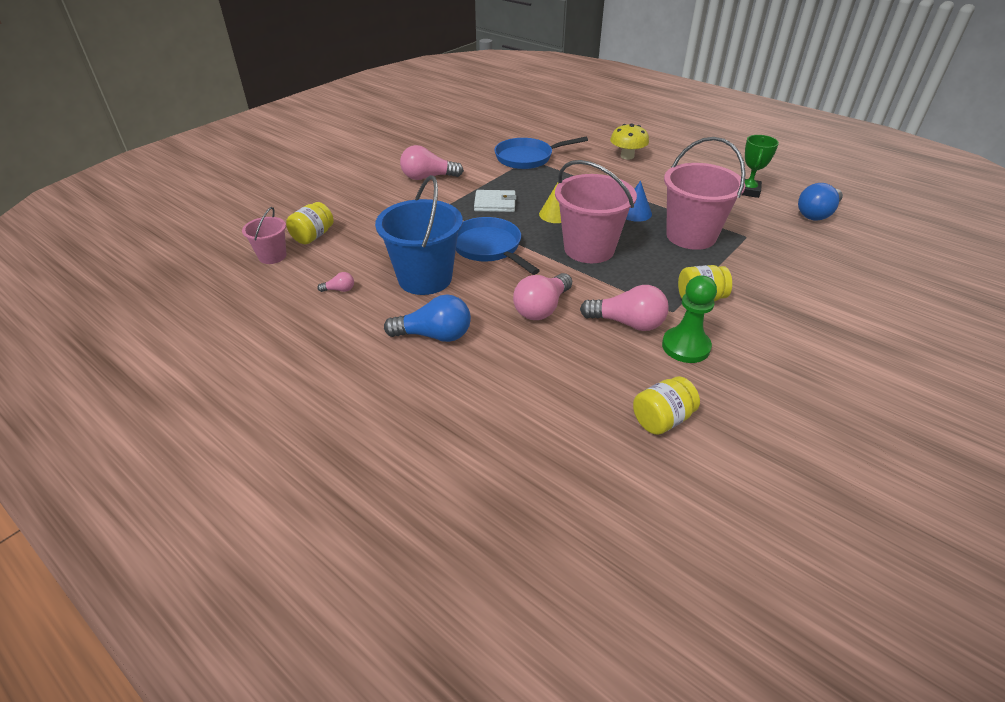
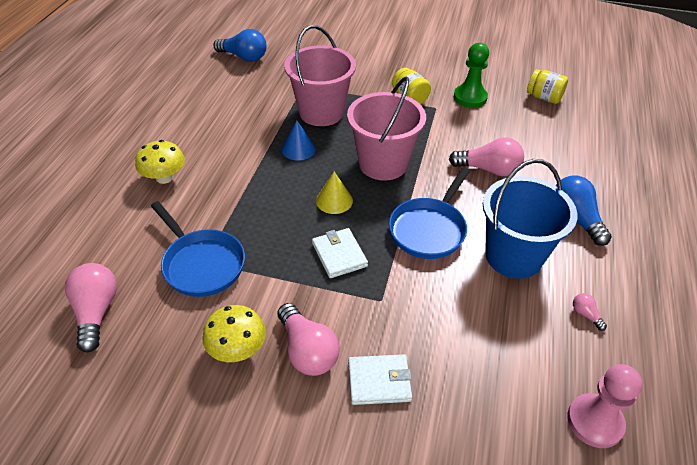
camera: 115 degrees left, 5 degrees up
(272, 256) = (594, 421): pink bucket -> pink pawn
(313, 236) = (526, 403): yellow jar -> none
(384, 193) = (379, 381): none -> white wallet
(450, 159) = (237, 349): none -> yellow mushroom
(627, 323) = (468, 125): pink light bulb -> pink light bulb (96, 312)
(747, 191) = (217, 91): green trophy -> none

